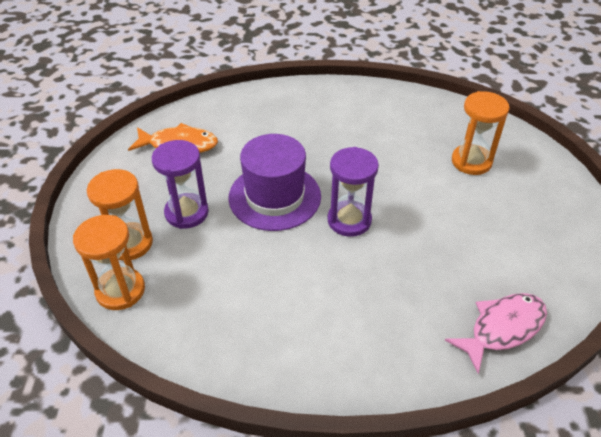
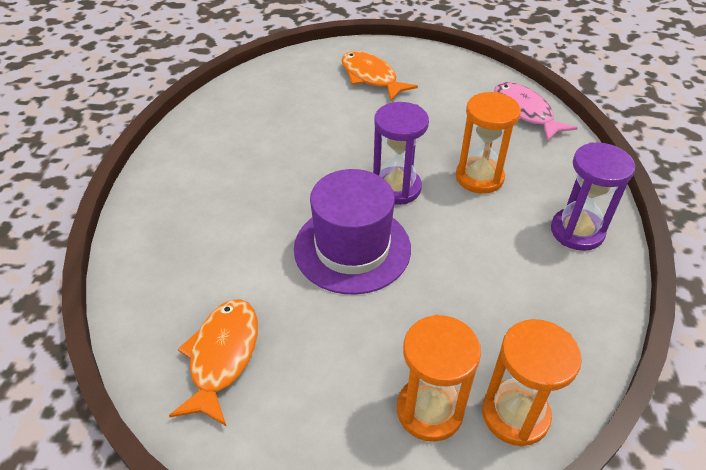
camera: 85 degrees left, 0 degrees up
(186, 213) = (373, 342): purple hourglass -> purple hourglass (577, 231)
(471, 161) = (319, 94): orange hourglass -> orange hourglass (479, 177)
(516, 195) = (371, 77): none -> orange fish

